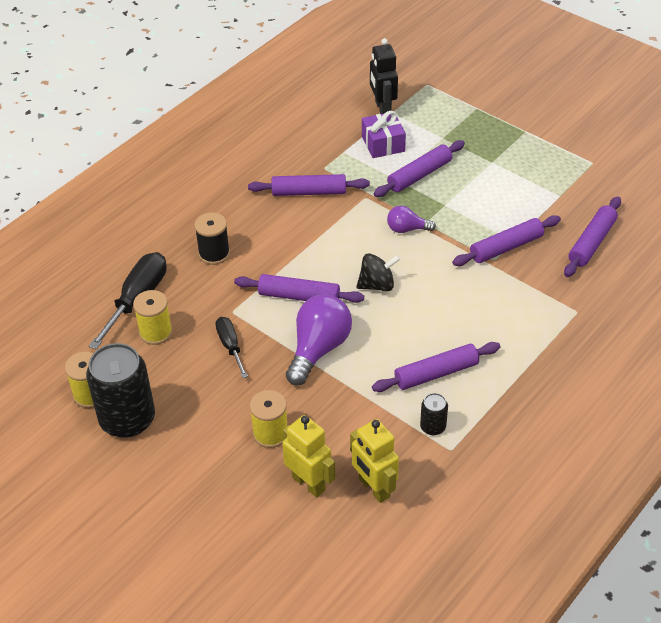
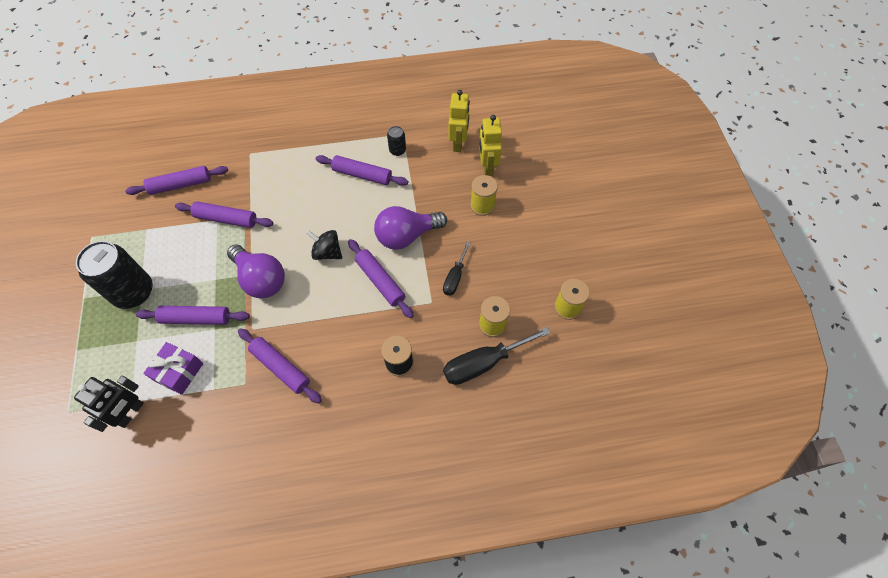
camera: 140 degrees left, 15 degrees up
(127, 419) = (556, 272): black can -> black can (133, 292)
(407, 229) = (261, 279): purple light bulb -> purple light bulb, size x1.85

